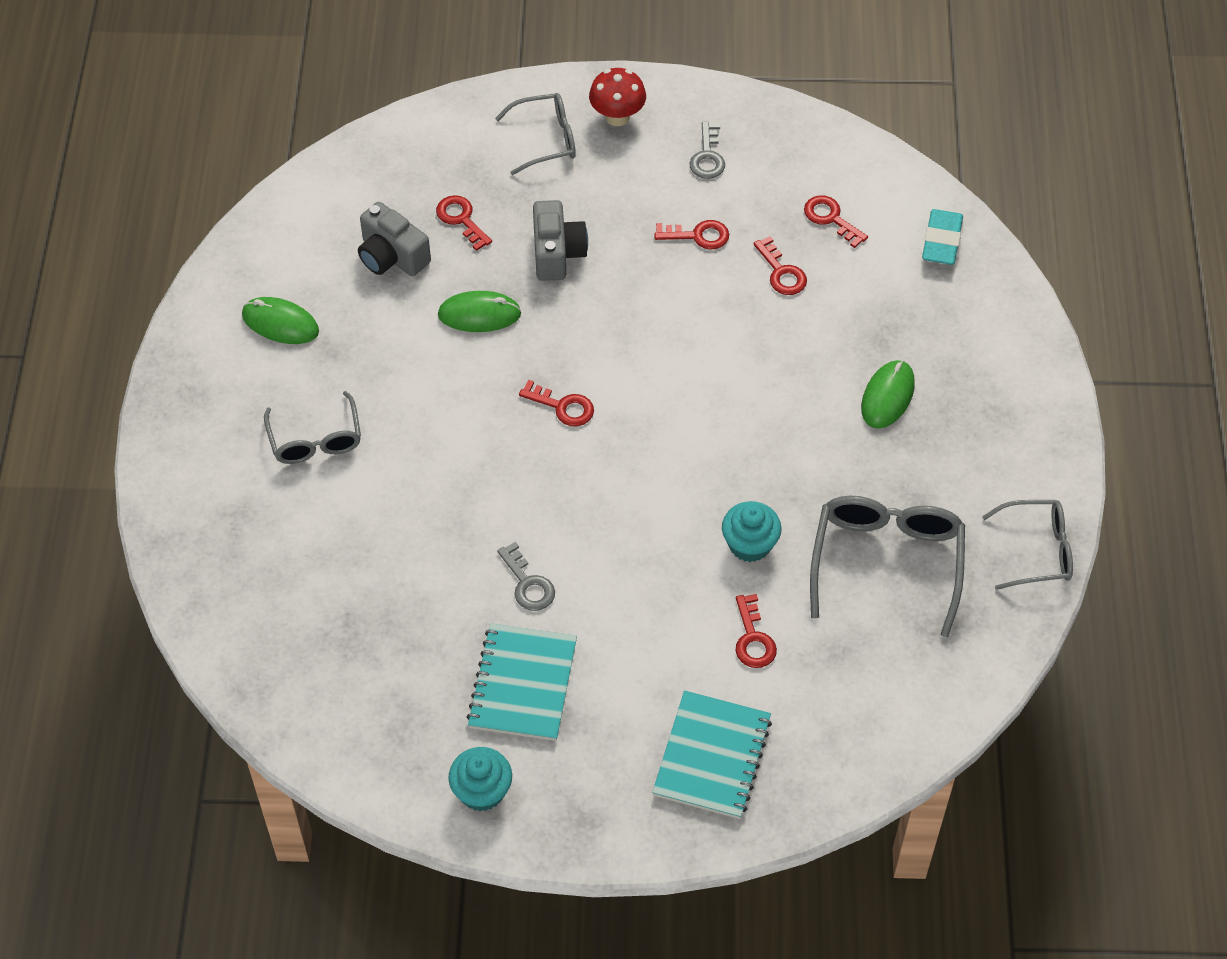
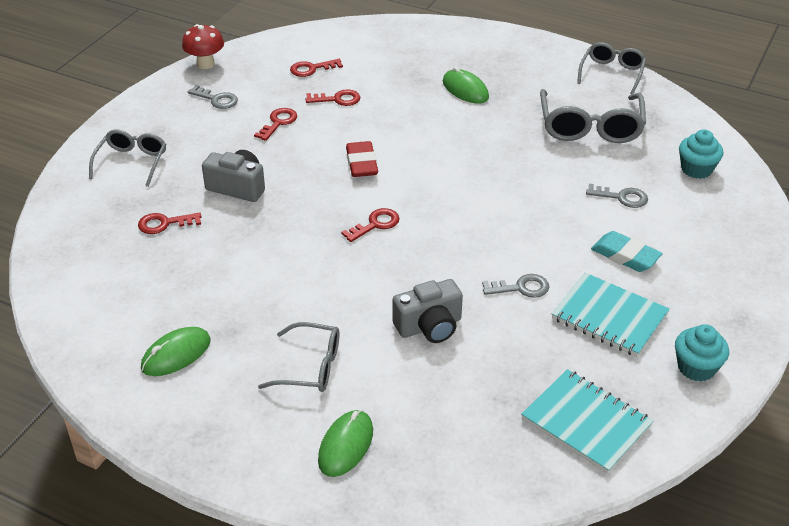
camera: 65 degrees left, 15 degrees down
(392, 256) = (166, 270): grey camera -> grey camera (429, 326)
(479, 314) = (260, 240): green mouse -> green mouse (346, 445)
(617, 117) = (145, 125): red mushroom -> red mushroom (205, 64)
(666, 349) = (361, 163): none -> red eraser
(712, 757) = (709, 243): turquoise notebook -> turquoise notebook (586, 423)
(750, 544) = (545, 176): turquoise cupcake -> turquoise cupcake (696, 169)
(753, 638) = (622, 197): red key -> grey key
(886, 562) = (590, 127): grey glasses -> grey glasses turned 120 degrees counterclockwise
(941, 241) = (364, 37): turquoise eraser -> turquoise eraser (625, 256)

